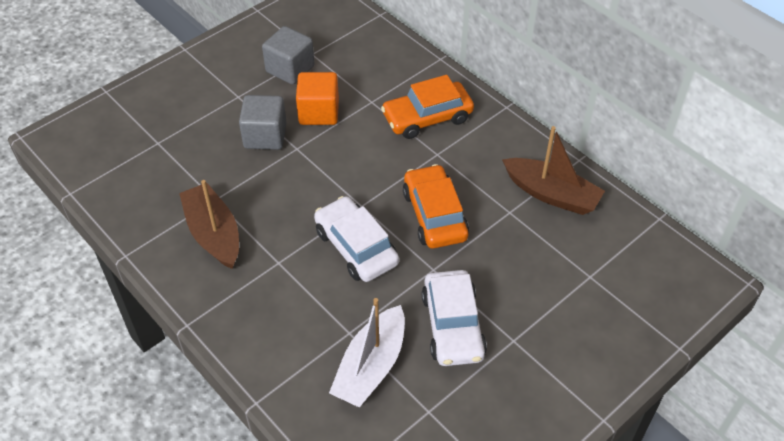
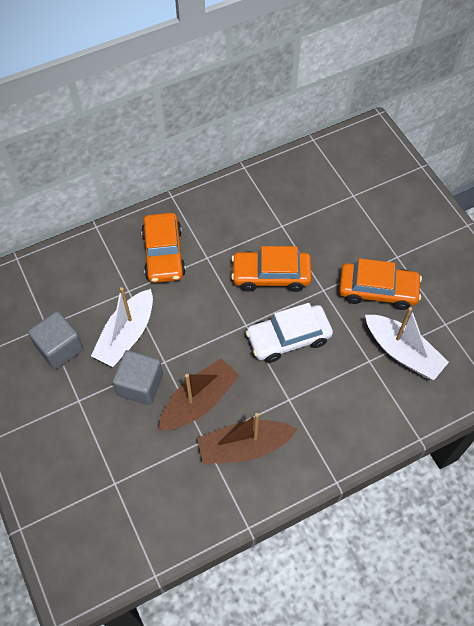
camera: 75 degrees left, 10 degrees up
(319, 112) = (126, 335): orange cube -> white boat
(453, 326) = (377, 290): white car -> orange car
(551, 194) = (272, 194): brown boat -> brown boat (199, 401)

